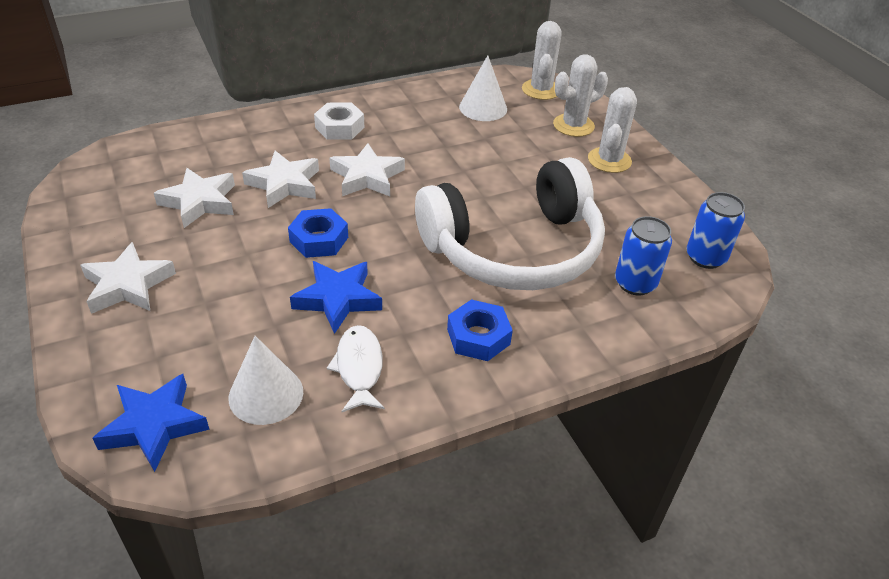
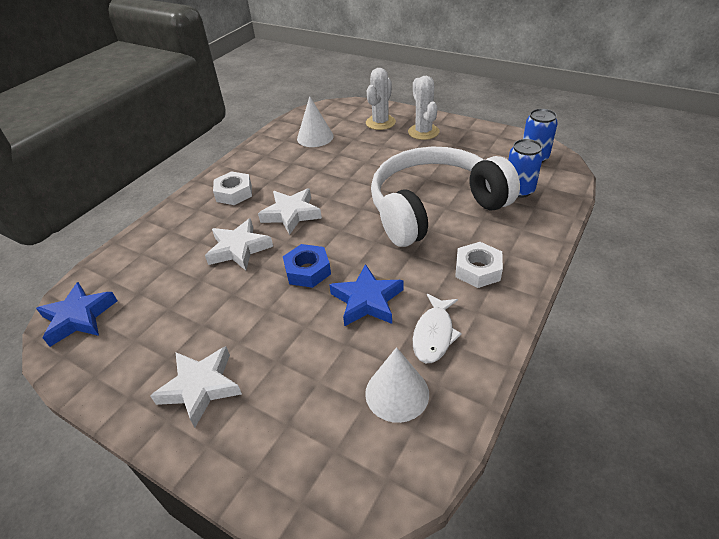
camera: 30 degrees left, 0 degrees up
(154, 425) = (346, 472): blue star -> blue star (79, 317)
(199, 202) = (188, 295): white star -> none
(359, 368) = (434, 334): white fish -> white fish turned 120 degrees counterclockwise
(478, 337) = (477, 270): blue nut -> white nut
(514, 249) = (434, 208): white headphones -> white headphones turned 150 degrees counterclockwise
(541, 90) = (337, 111): white cactus -> none

